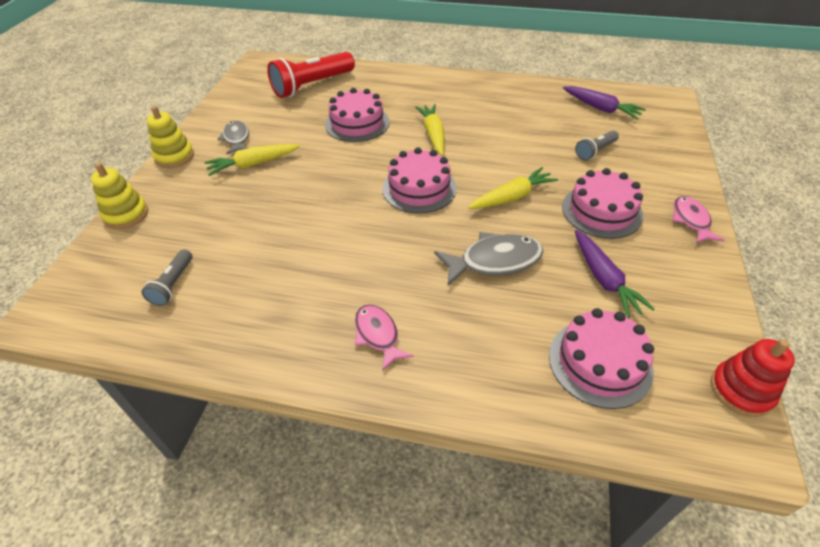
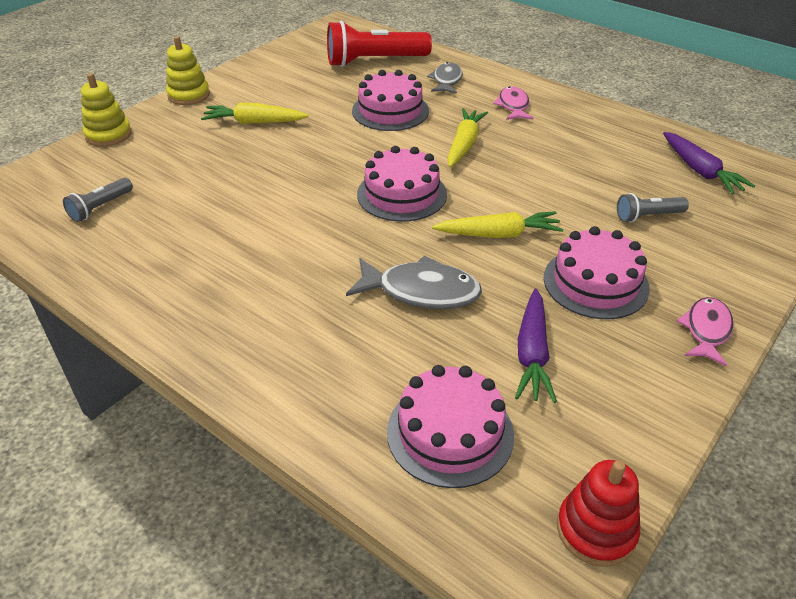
camera: 25 degrees right, 5 degrees down
(236, 138) = (258, 94): grey fish -> grey fish (446, 80)
(378, 335) = (243, 317): pink fish -> pink fish (513, 106)

